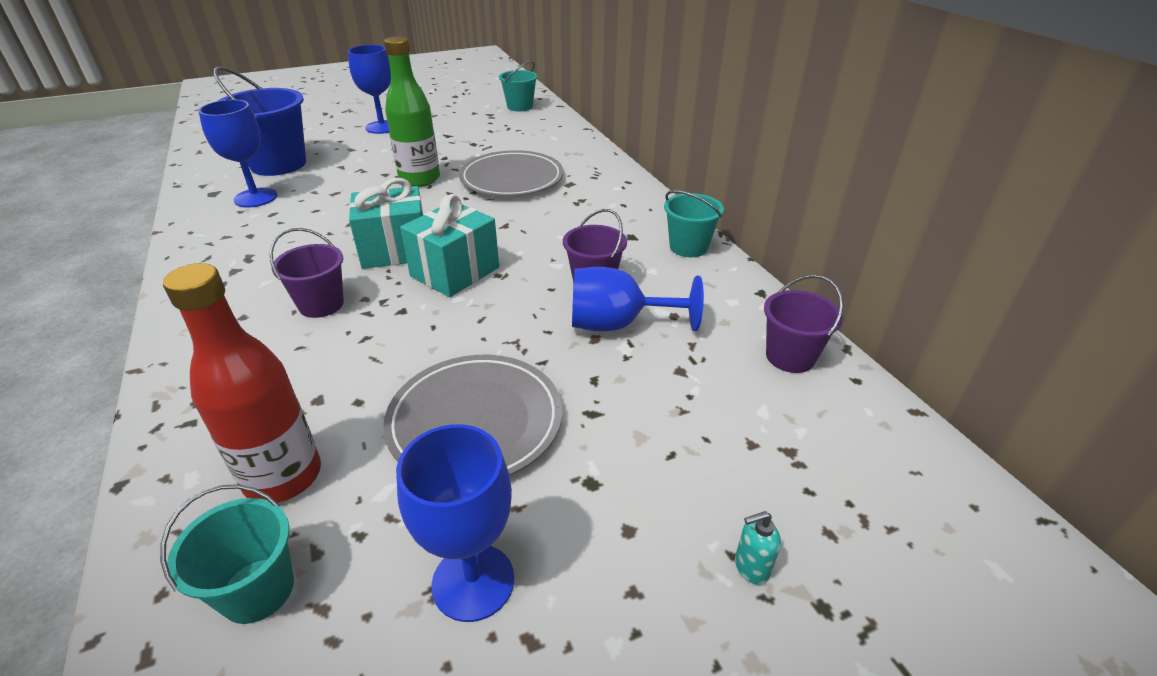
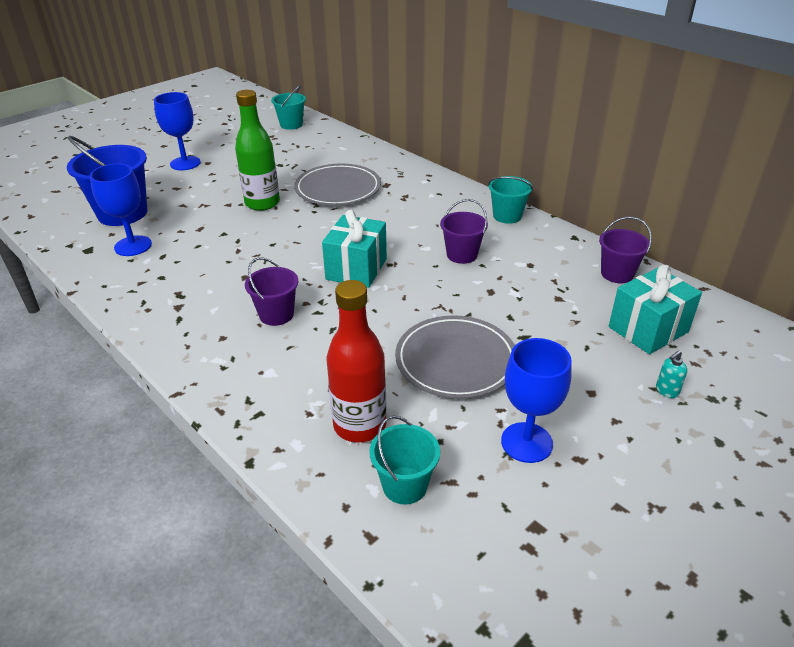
camera: 20 degrees left, 0 degrees up
(395, 250) = (295, 263): turquoise gift -> turquoise gift (648, 329)
(617, 324) = (498, 279): blue goblet -> none

